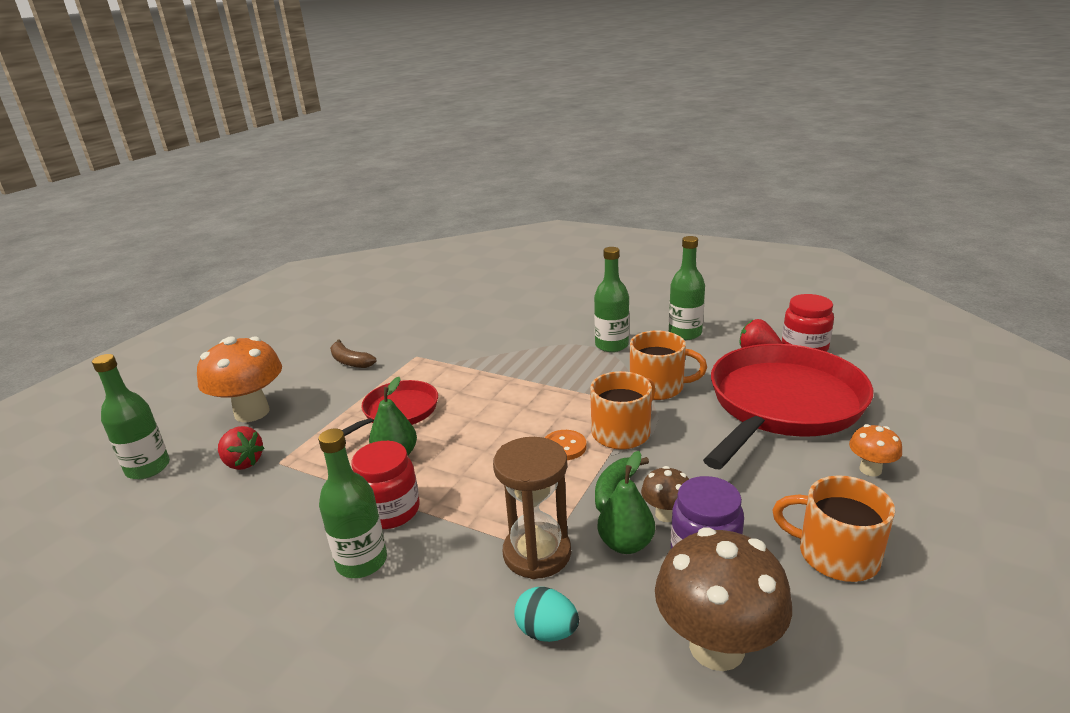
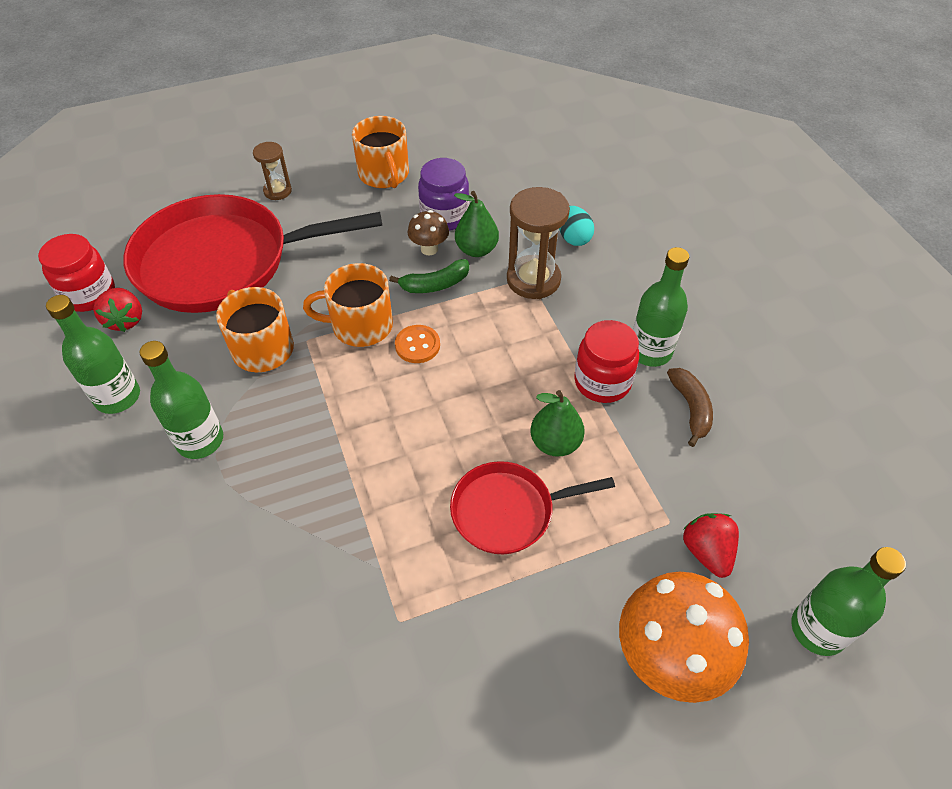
camera: 140 degrees left, 25 degrees up
(350, 361) = (484, 689): brown banana -> brown banana (690, 409)
(716, 647) = (502, 183): brown mushroom -> none
(870, 469) = (277, 191): orange mushroom -> brown hourglass

